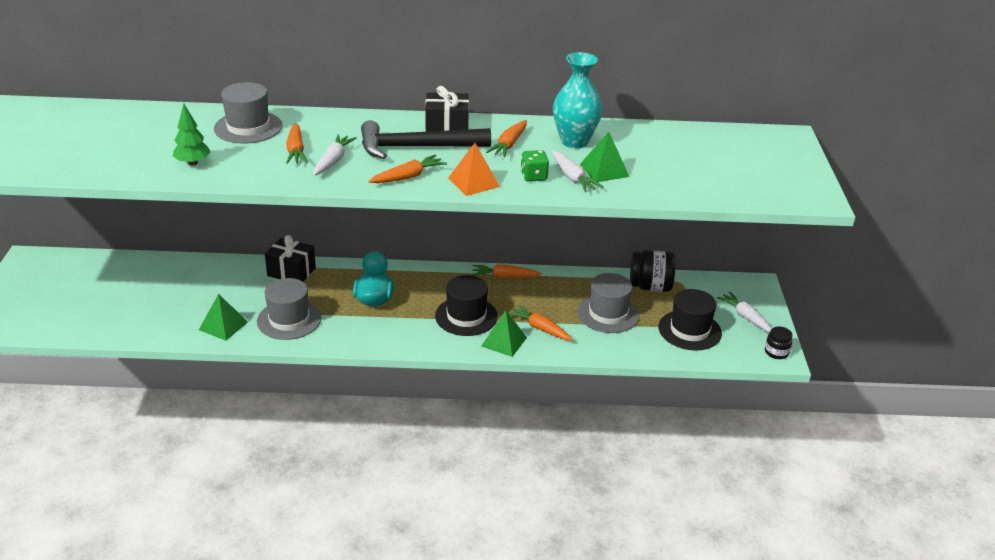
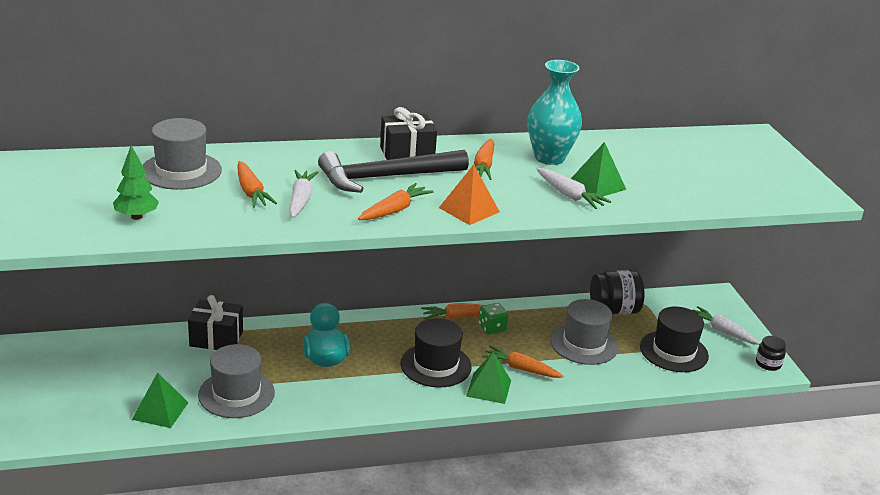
camera: 15 degrees left, 5 degrees down
(534, 176) = (529, 198): green dice -> green dice (492, 328)

